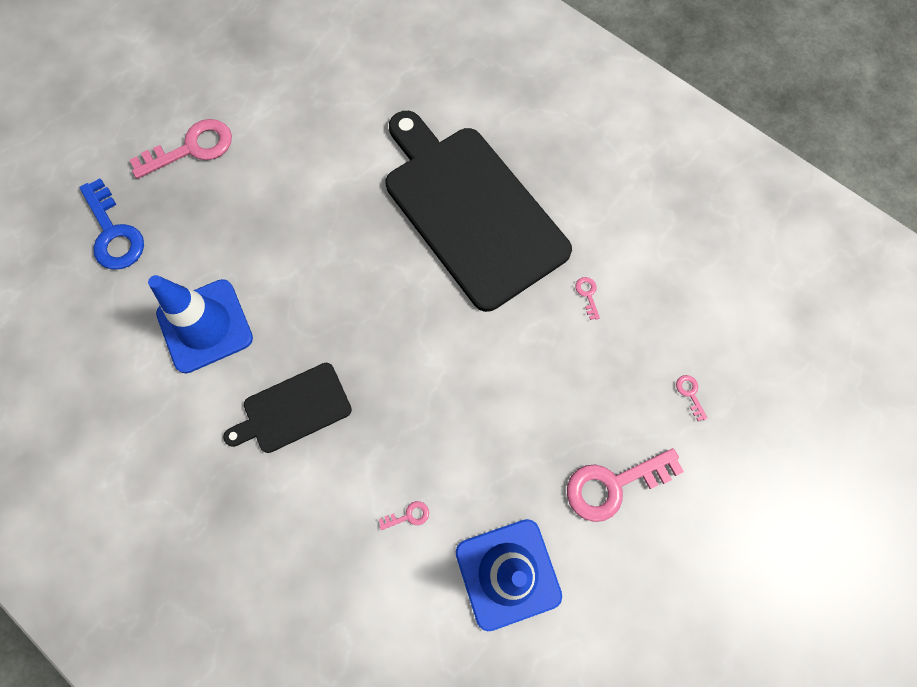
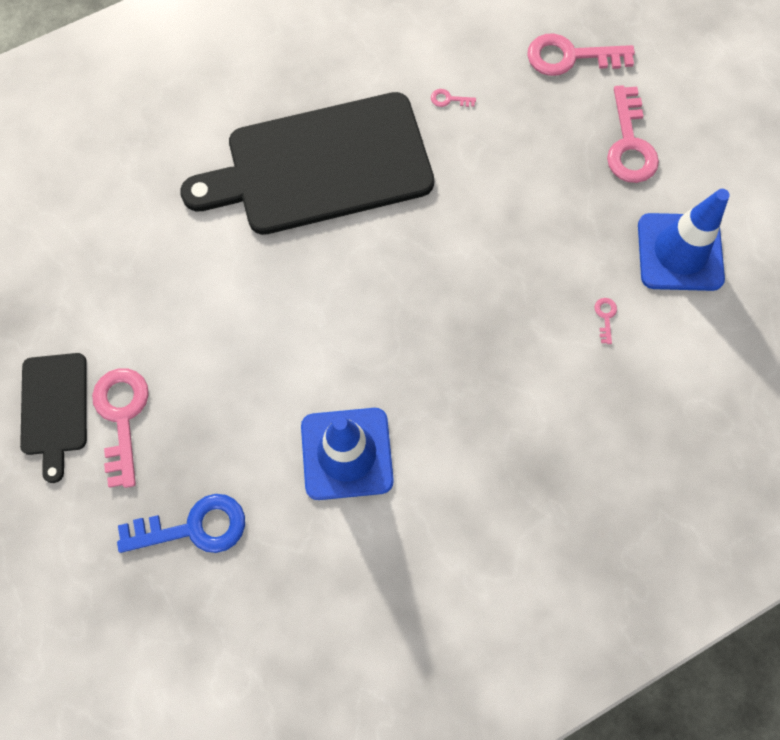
camera: 70 degrees left, 0 degrees up
(293, 409) = (469, 390): black cutting board -> black cutting board (54, 408)
(690, 394) = (570, 57): pink key -> pink key, size x2.40

